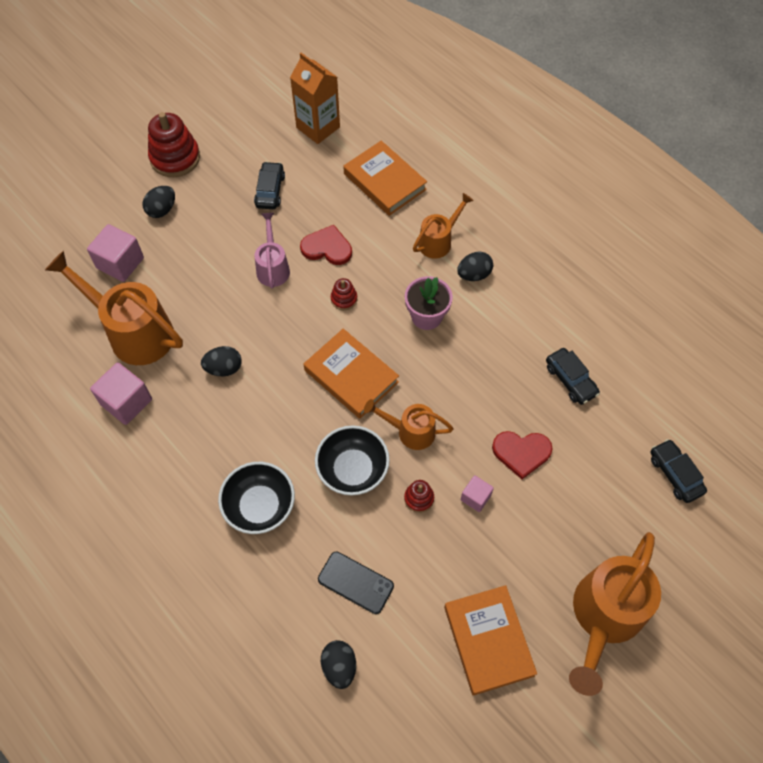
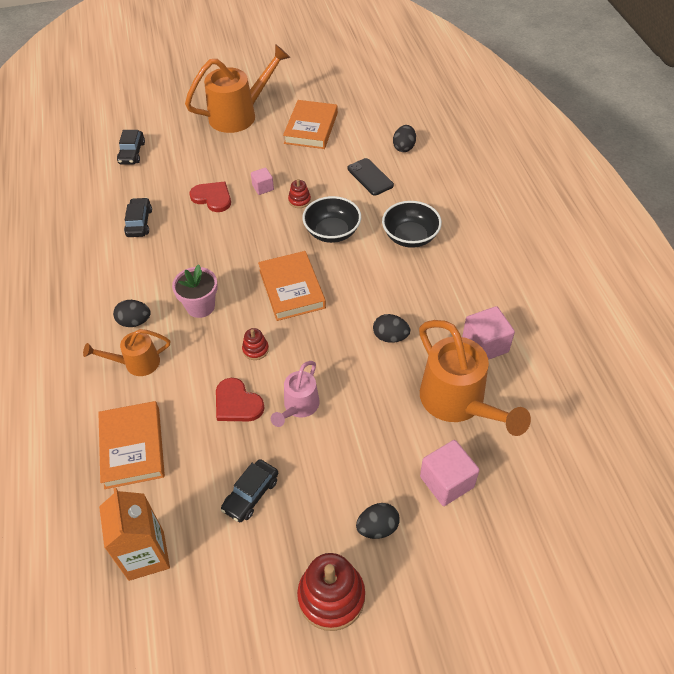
camera: 150 degrees left, 10 degrees down
(410, 431) = (275, 237): orange watering can -> none

